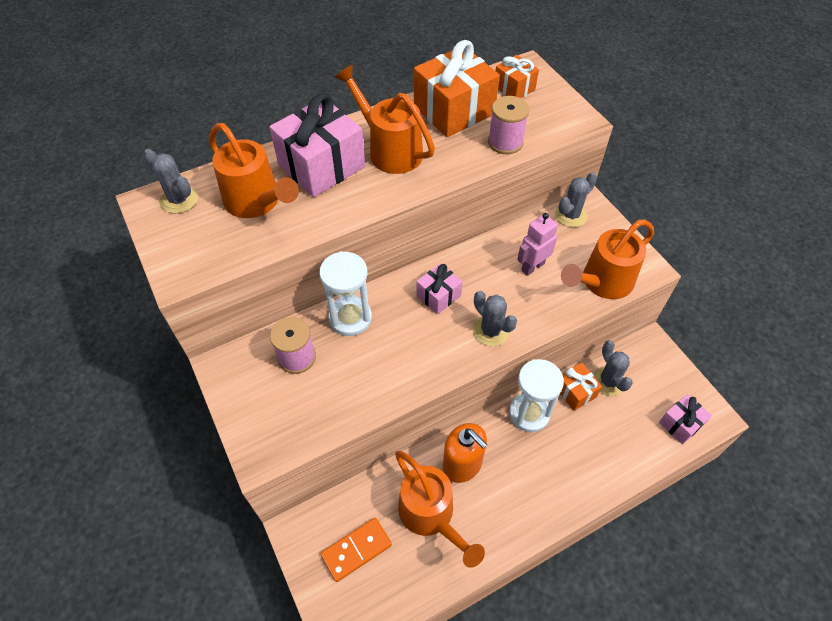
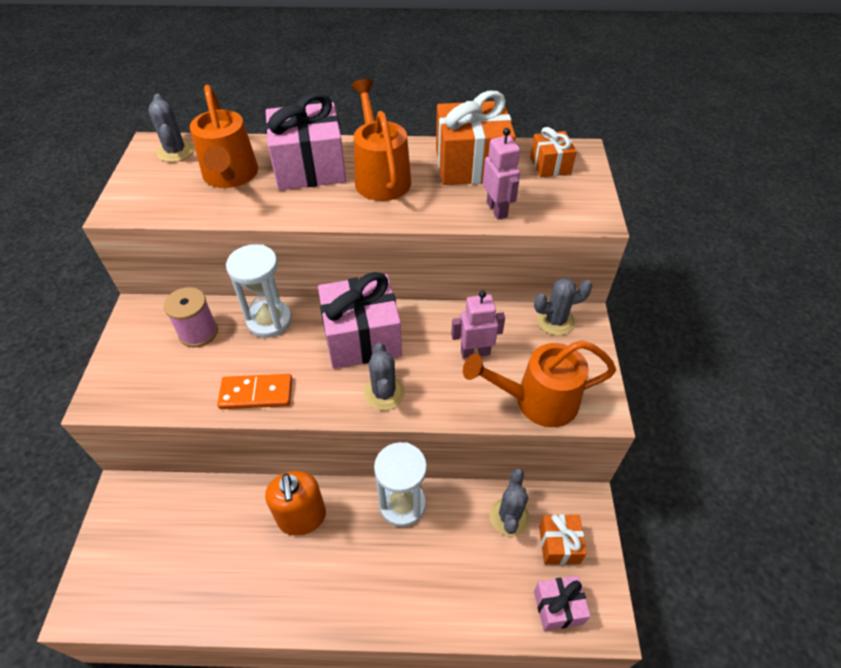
camera: 30 degrees right, 5 degrees down
(356, 550) = (152, 540): orange domino -> orange domino (256, 393)
(431, 516) = (237, 549): orange watering can -> none
(438, 296) = (362, 337): pink gift -> pink gift, size x1.90
(505, 142) = (497, 210): pink spool -> pink robot
(575, 392) = (465, 508): orange gift -> orange gift (559, 544)

